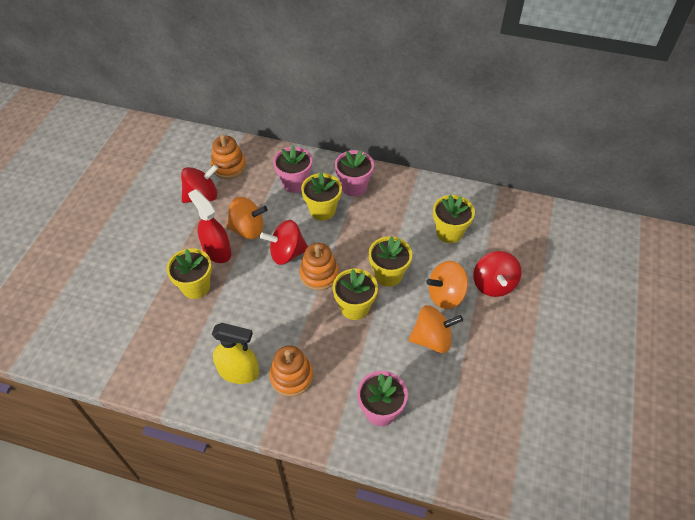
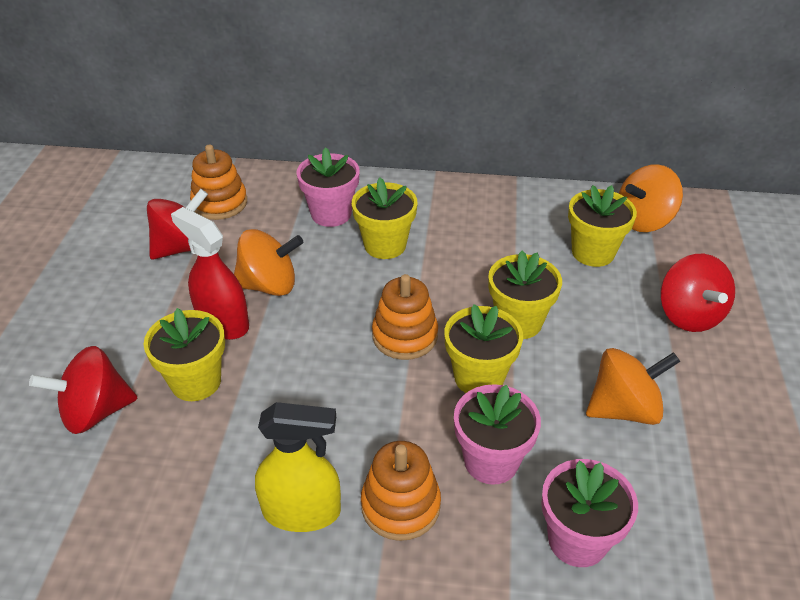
camera: 10 degrees left, 10 degrees down
(287, 253) = (342, 312): red spinning top -> red spinning top (95, 412)
(354, 187) = (425, 209): pink flower pot -> pink flower pot (491, 461)
(445, 295) = (621, 340): orange spinning top -> orange spinning top (643, 220)

